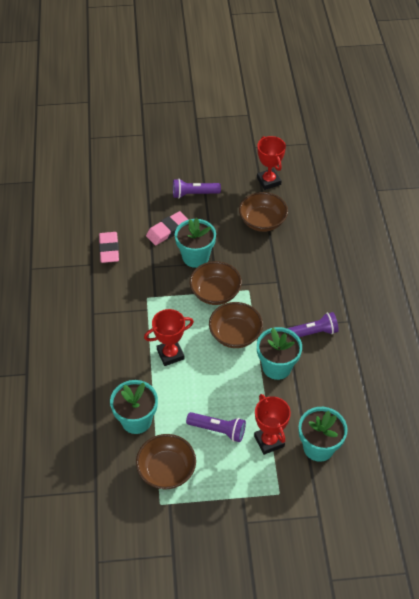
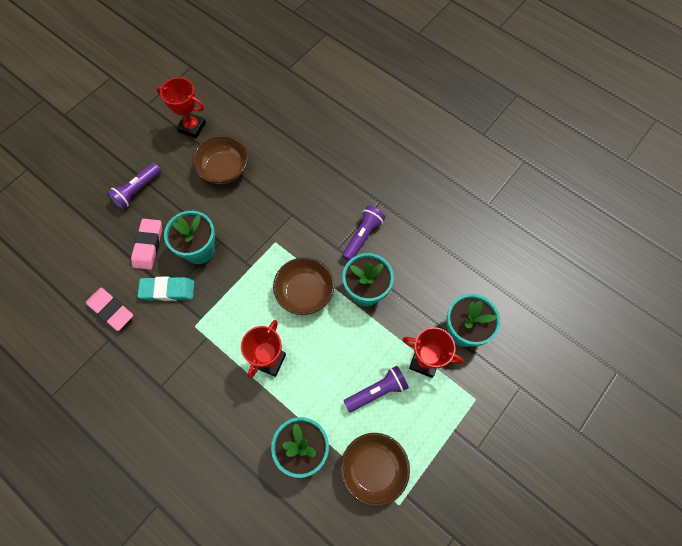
camera: 45 degrees left, 15 degrees up
(152, 265) = (167, 290): none -> turquoise eraser
(215, 292) = (250, 269): brown bowl -> none

